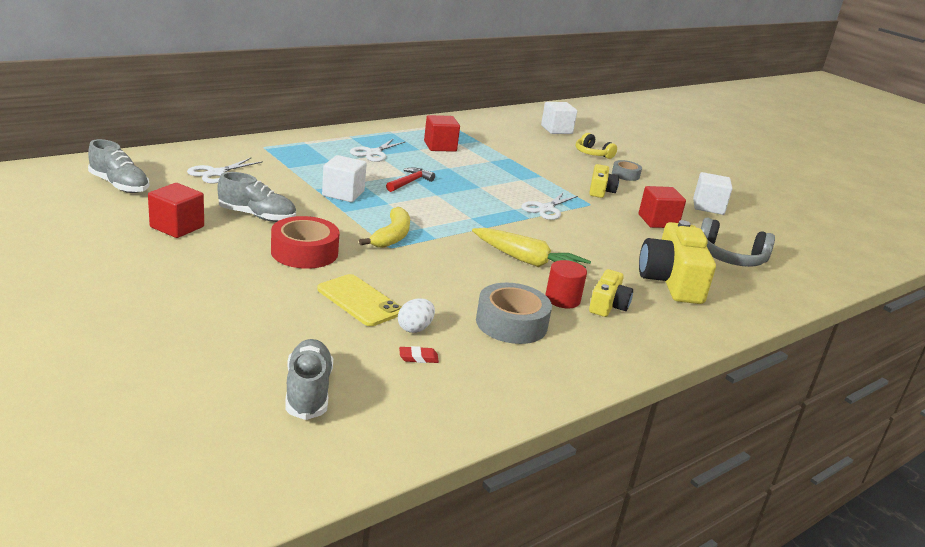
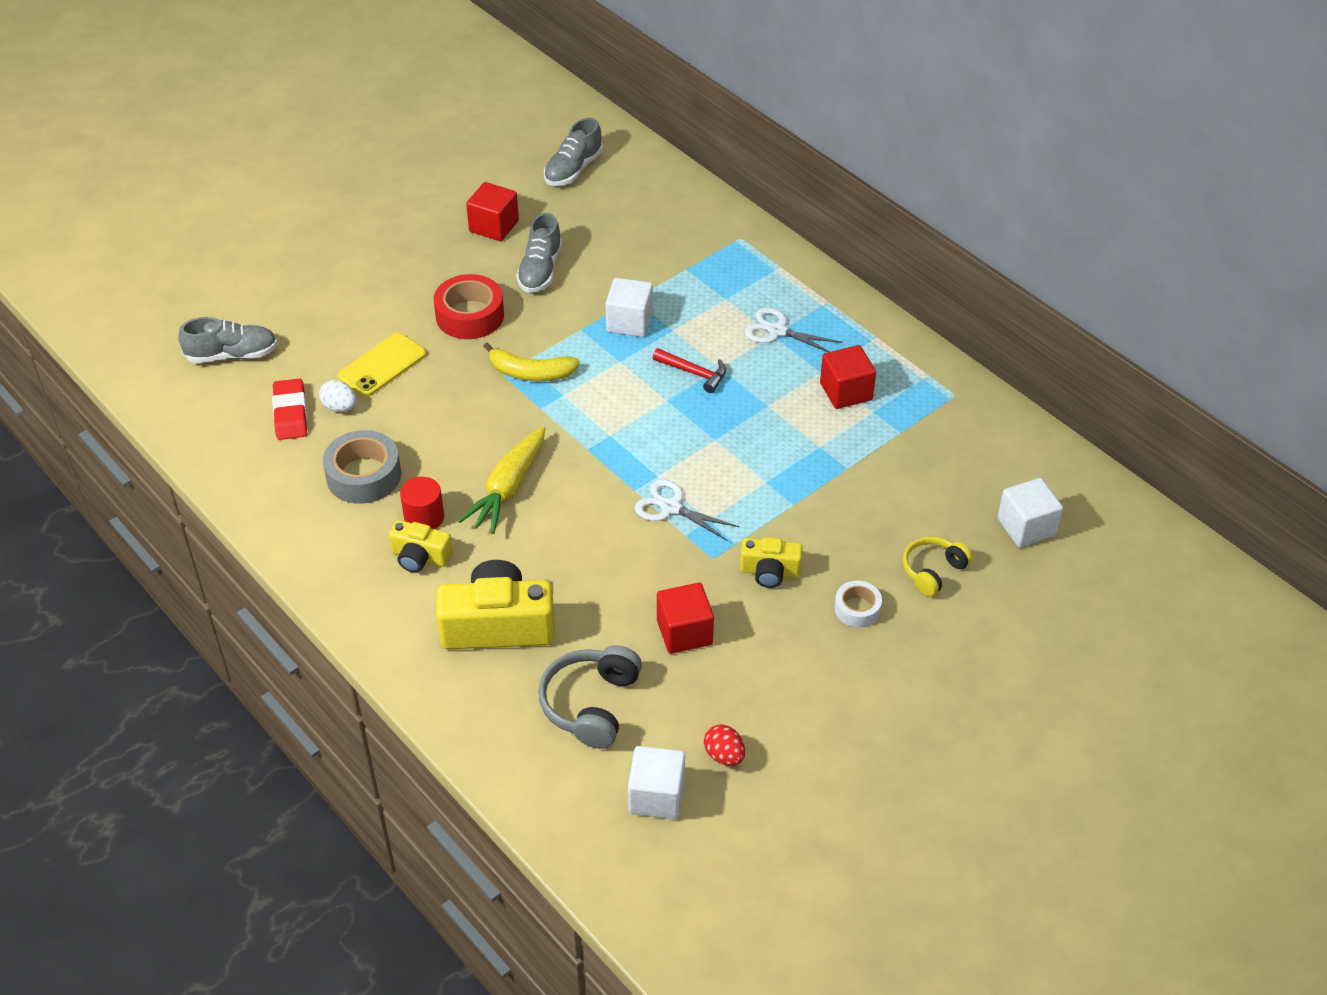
camera: 90 degrees right, 20 degrees up
(216, 173) = (637, 221): white scissors -> none
(418, 358) = (290, 413): red eraser -> red eraser, size x1.97
(625, 175) = (857, 609): grey tape -> white tape
(708, 207) = (773, 707): white cube -> white cube (656, 796)
(750, 225) = (724, 755): none -> red egg

